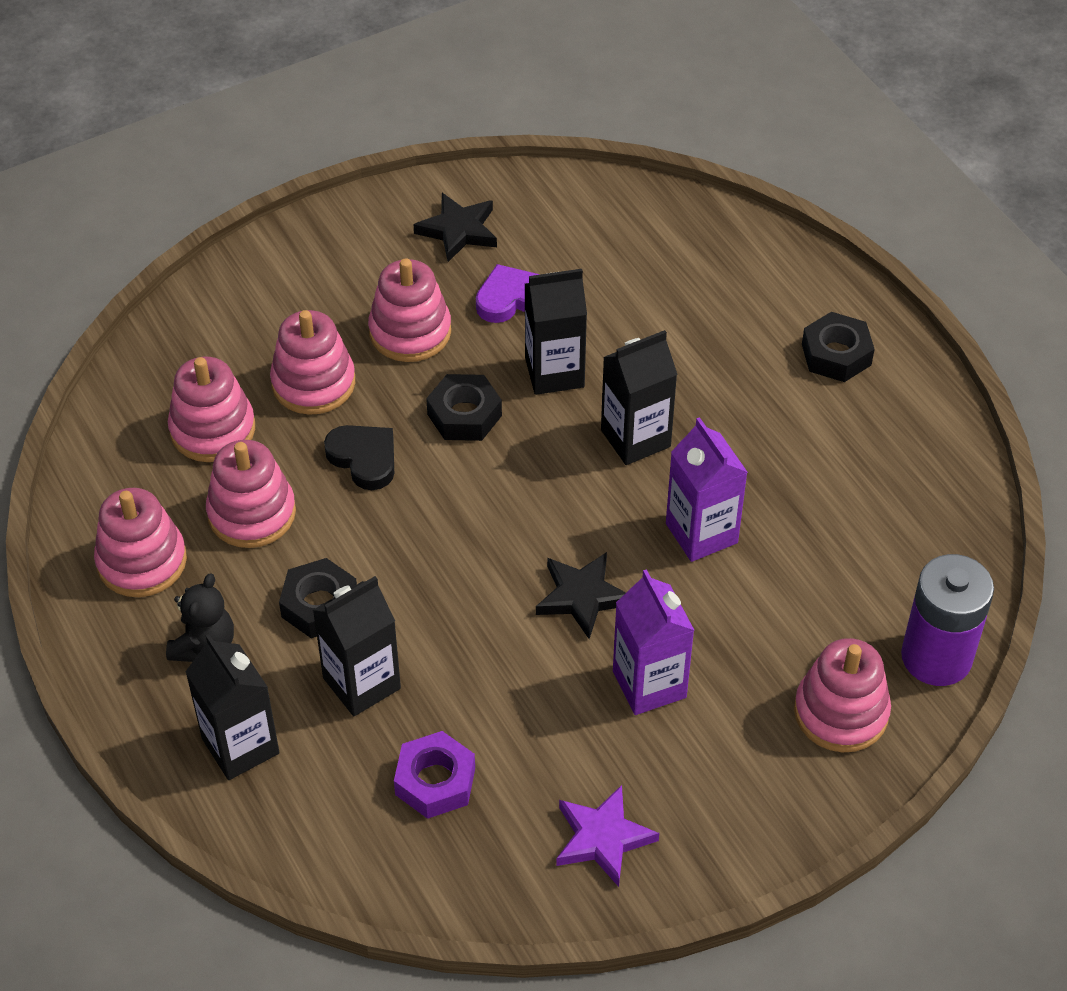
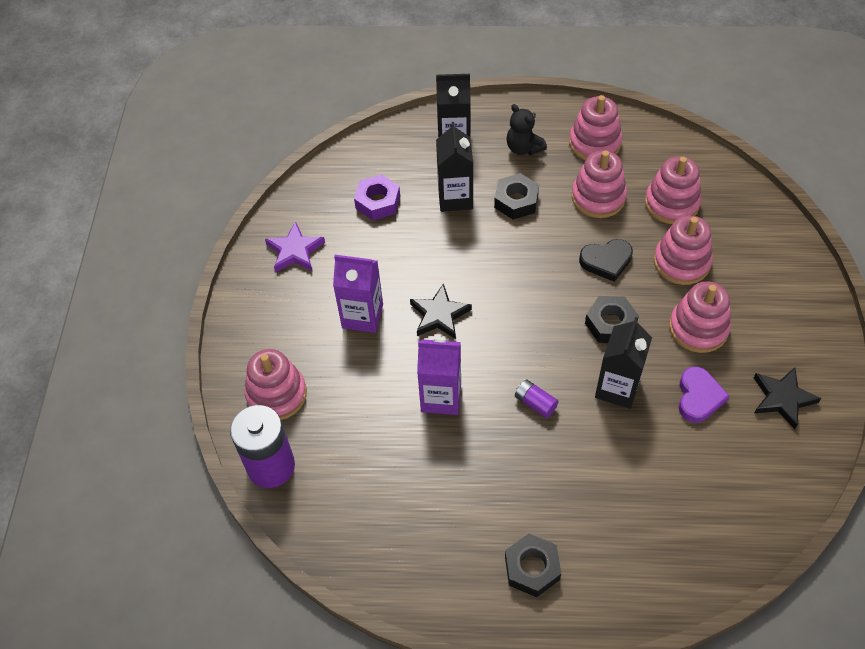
camera: 125 degrees right, 5 degrees up
(635, 438) = (535, 403): black carton -> purple battery

